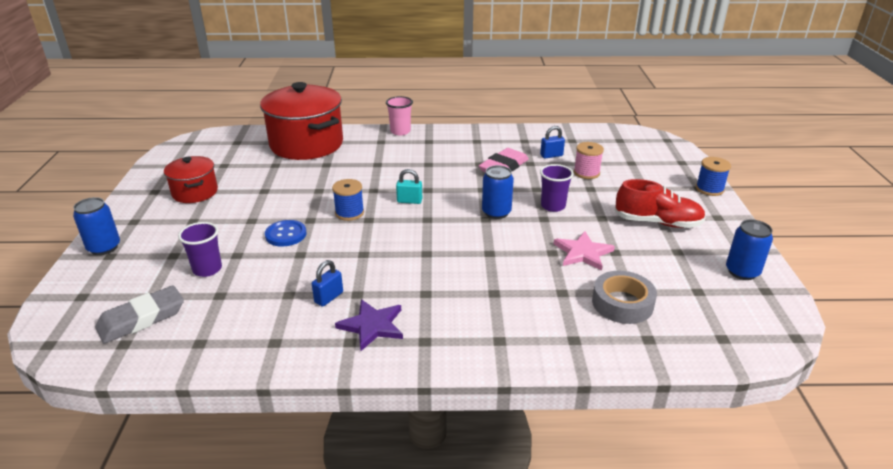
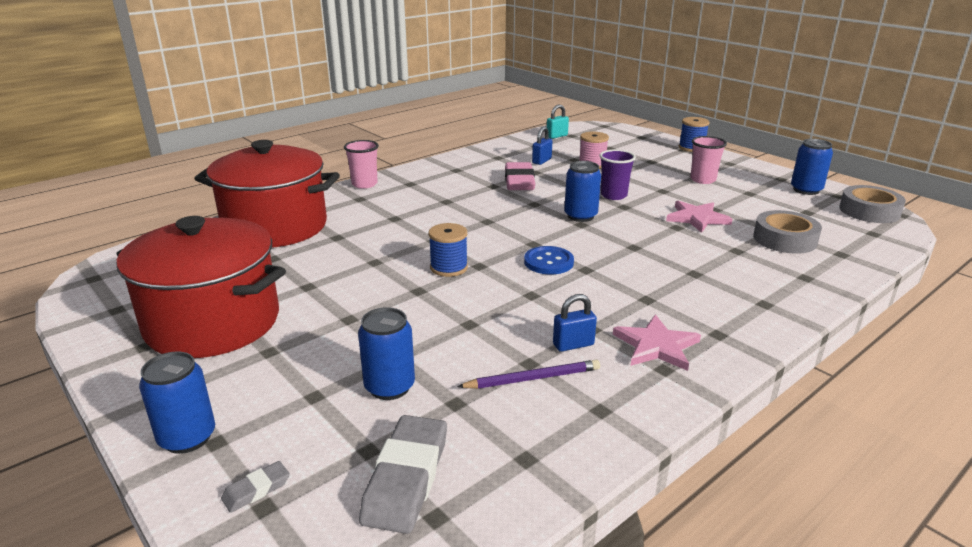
camera: 40 degrees left, 5 degrees down
(90, 287) = (256, 490): none -> grey eraser
(195, 192) = (213, 323): red pot -> red pot, size x1.86
(207, 269) = (389, 387): purple cup -> blue can
(274, 304) = (532, 378): none -> purple pencil
(286, 234) = (418, 314): blue button -> blue button (548, 262)
(329, 297) = (573, 345): blue padlock -> blue padlock turned 75 degrees clockwise
(372, 326) = (656, 346): purple star -> pink star
(409, 201) = (488, 236): turquoise padlock -> turquoise padlock (557, 136)
(657, 222) = (703, 180): red shoe -> pink cup
(766, 319) = (869, 211): none -> grey tape

